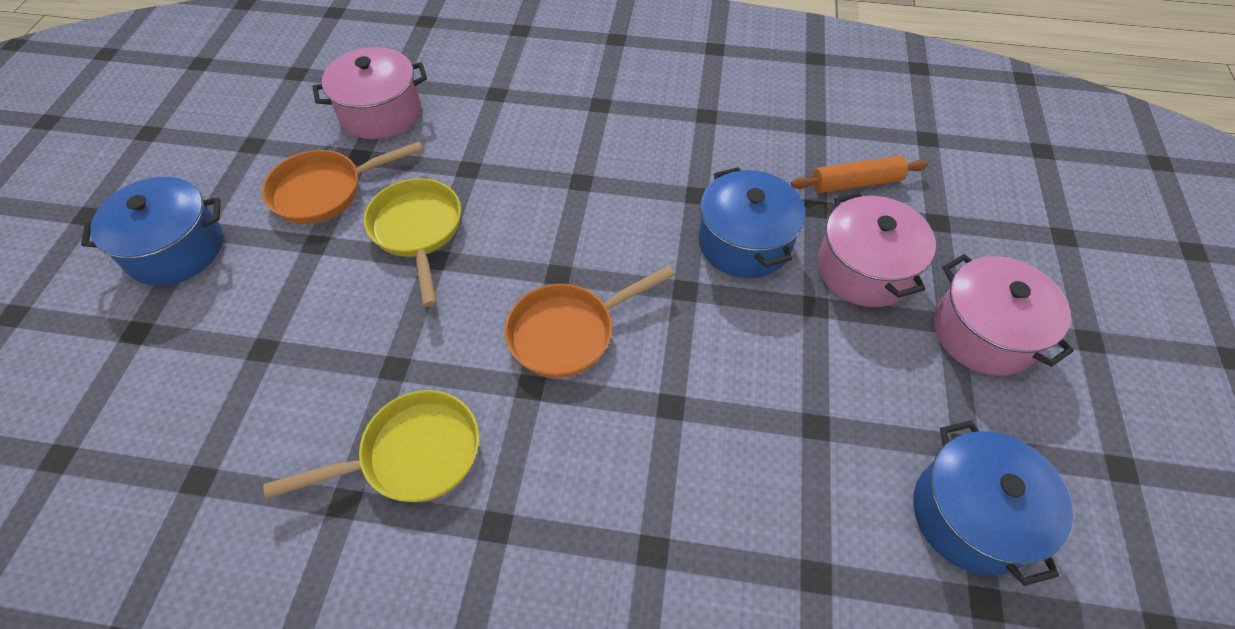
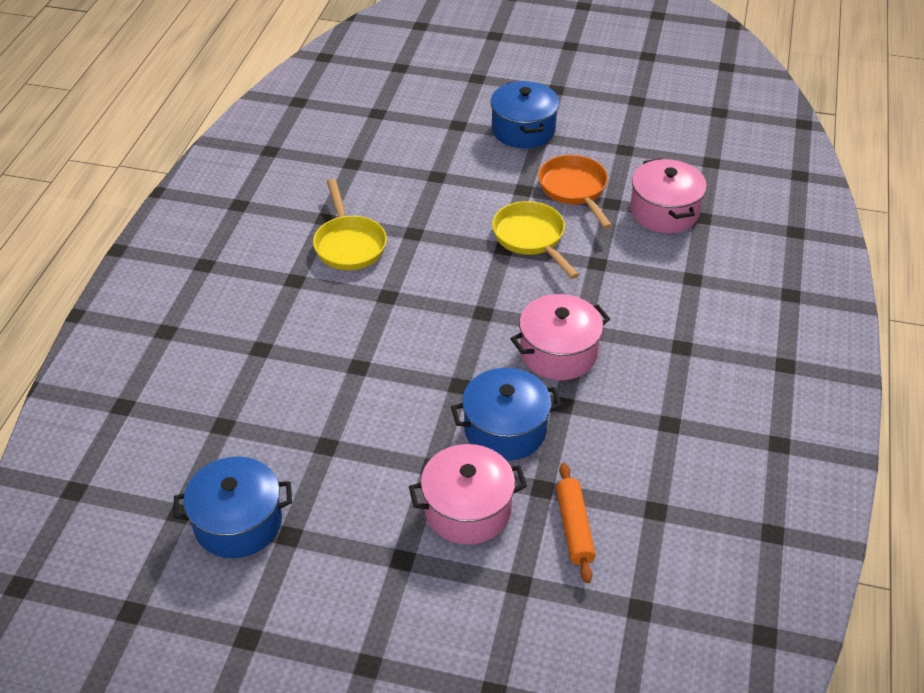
camera: 95 degrees right, 10 degrees down
(418, 231) = (531, 238): yellow pan -> yellow pan turned 105 degrees counterclockwise
(569, 332) = (428, 317): orange pan -> none
(984, 332) = (388, 581): pink pot -> pink pot (558, 353)

